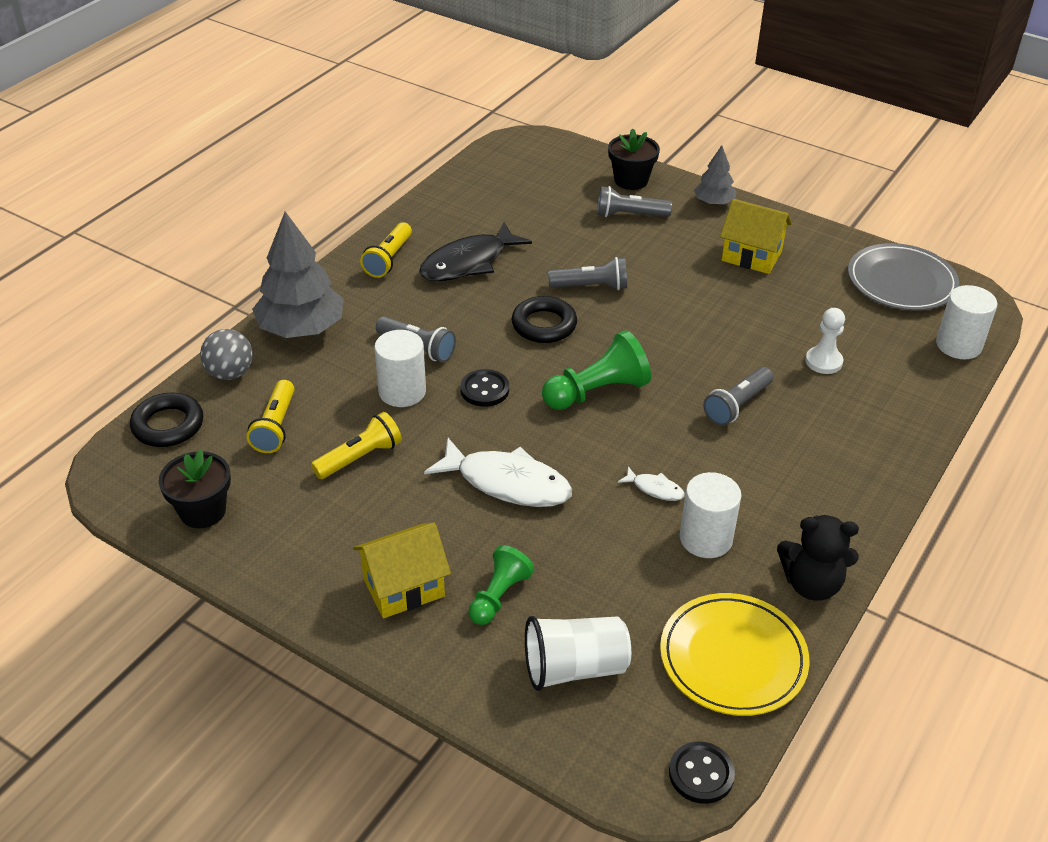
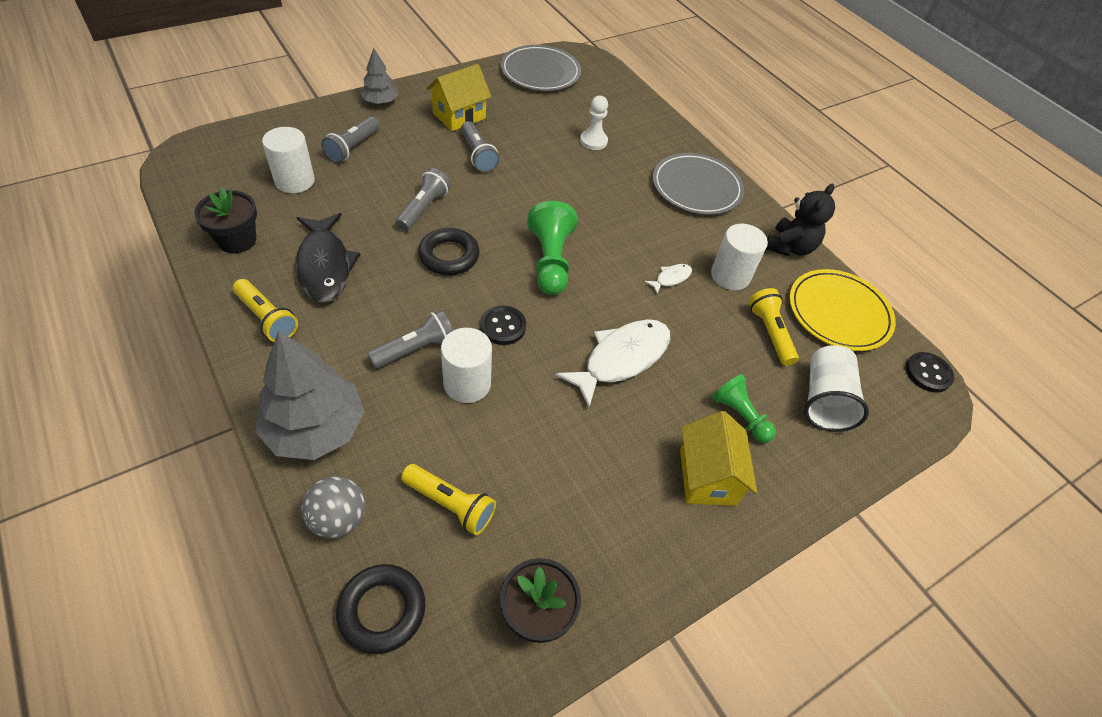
camera: 70 degrees left, 10 degrees up
(360, 457) = (535, 449): yellow flashlight -> yellow flashlight (770, 333)
(631, 180) = (308, 126): black flower pot -> black flower pot (237, 240)
(737, 405) = (611, 199): grey flashlight -> grey flashlight (477, 155)
(835, 470) = (696, 187): none -> grey plate
(958, 345) = (615, 83): white cylinder -> white cylinder (294, 181)

